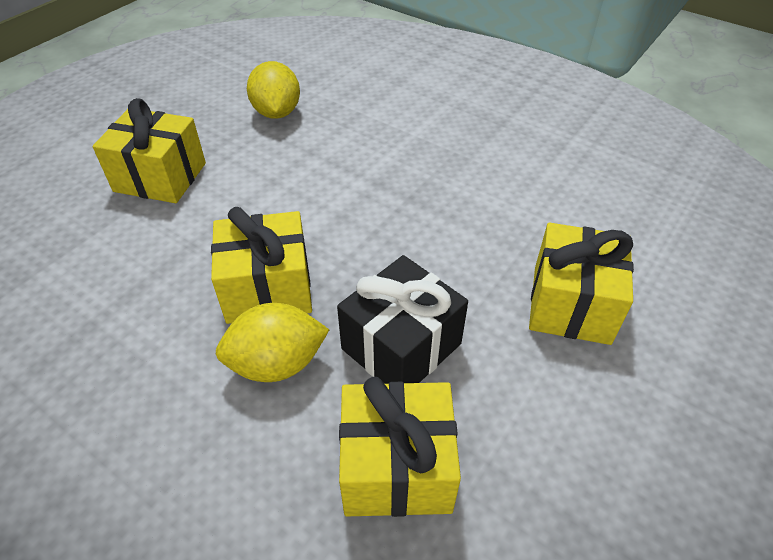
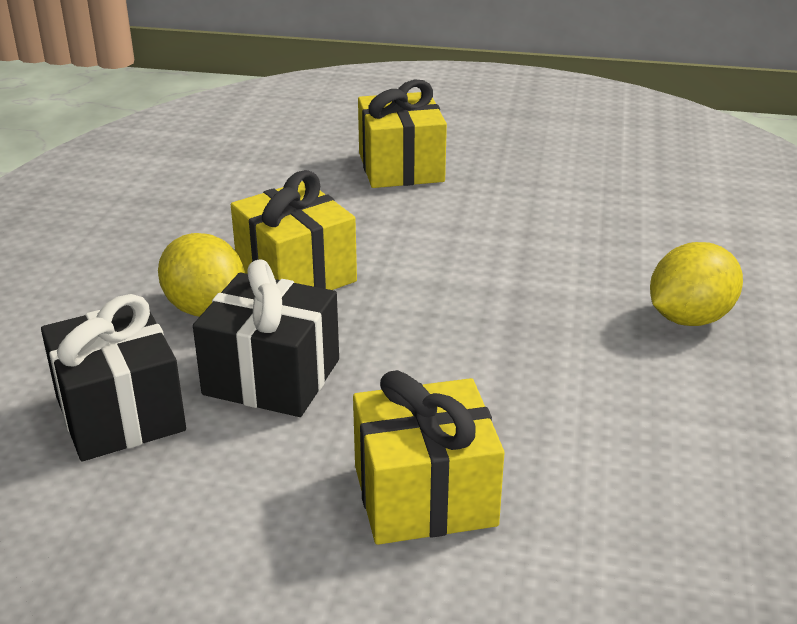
camera: 65 degrees right, 15 degrees down
(277, 112) = (573, 192): yellow lemon -> yellow lemon (689, 318)
(396, 467) = (120, 413): yellow gift -> black gift

